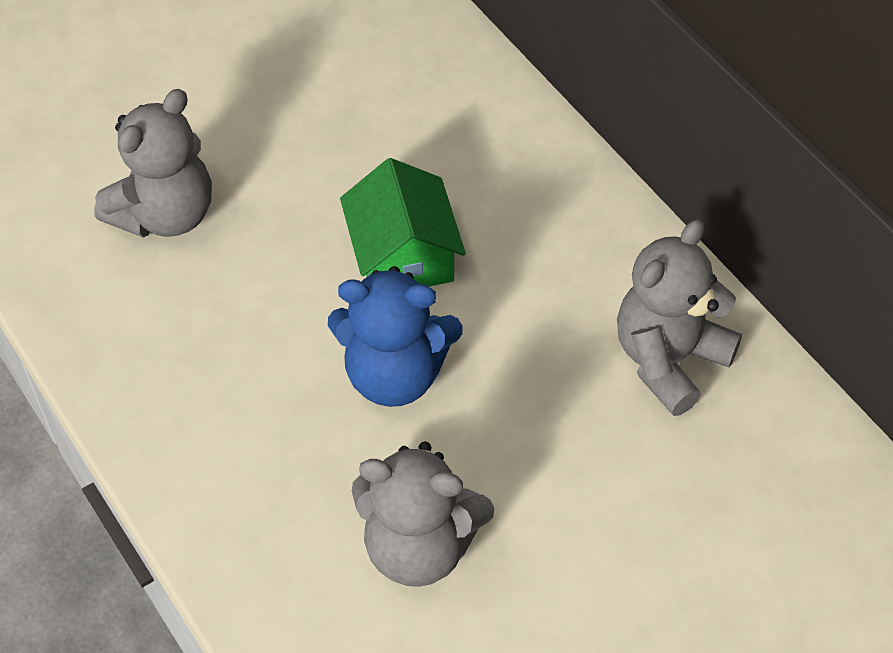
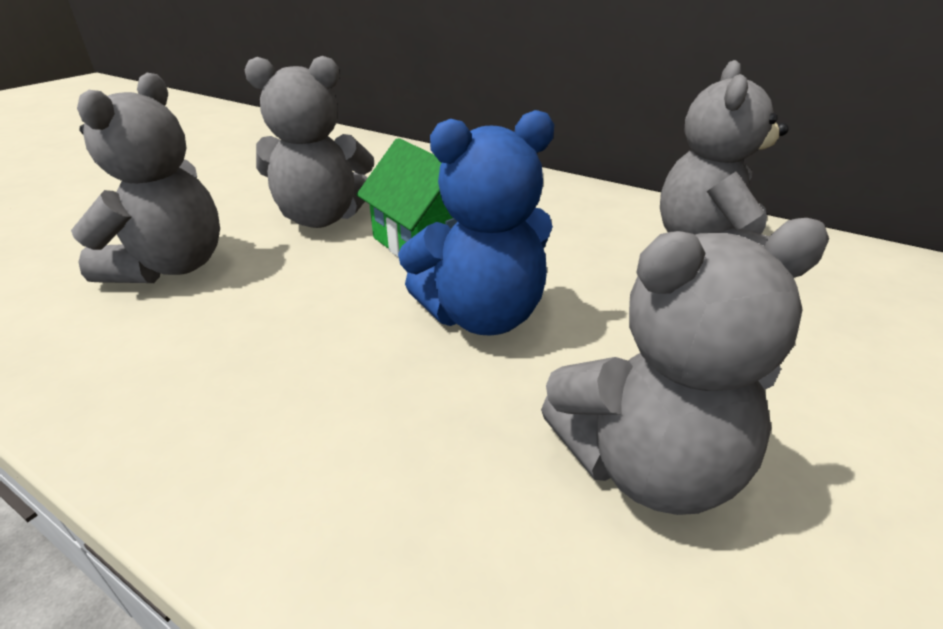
camera: 25 degrees left, 20 degrees down
(318, 177) = (321, 218): none -> grey teddy bear

